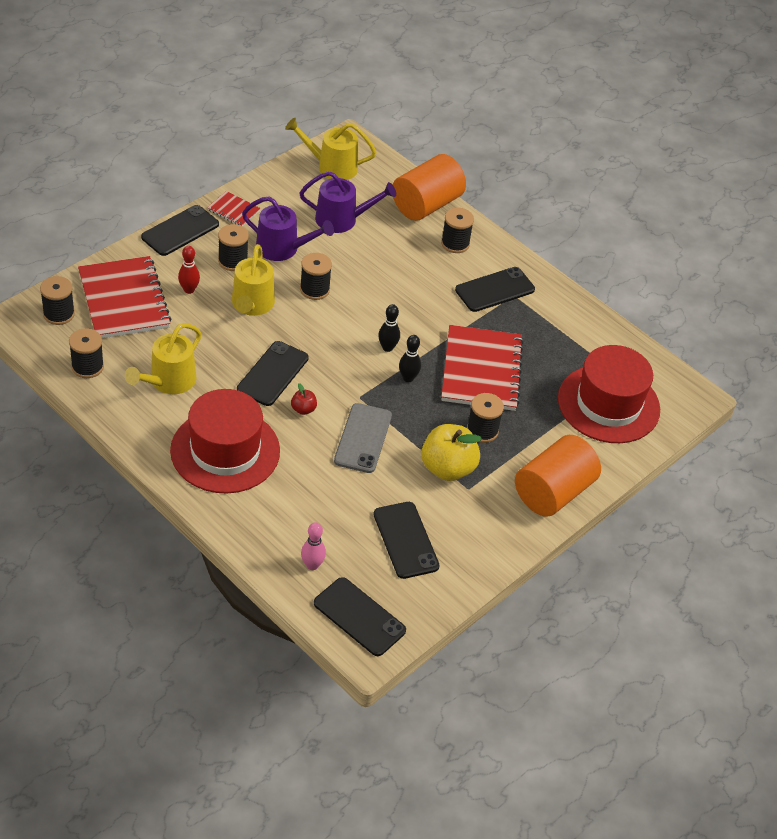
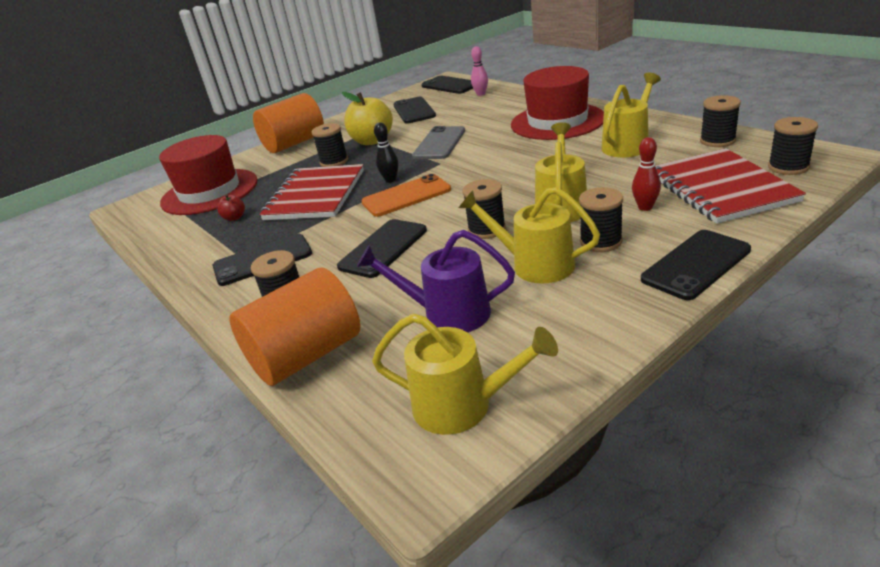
camera: 165 degrees left, 15 degrees down
(233, 210) = (625, 303): red notebook -> none
(273, 374) = (525, 163): black phone -> black phone (383, 248)
(282, 248) = (535, 265): purple watering can -> yellow watering can
(303, 409) = (492, 149): red apple -> red apple (234, 218)
(387, 348) = (406, 196): black bowling pin -> orange phone

